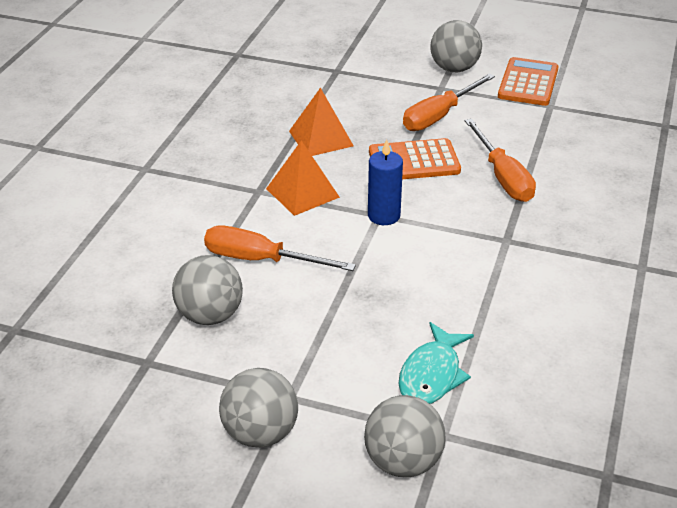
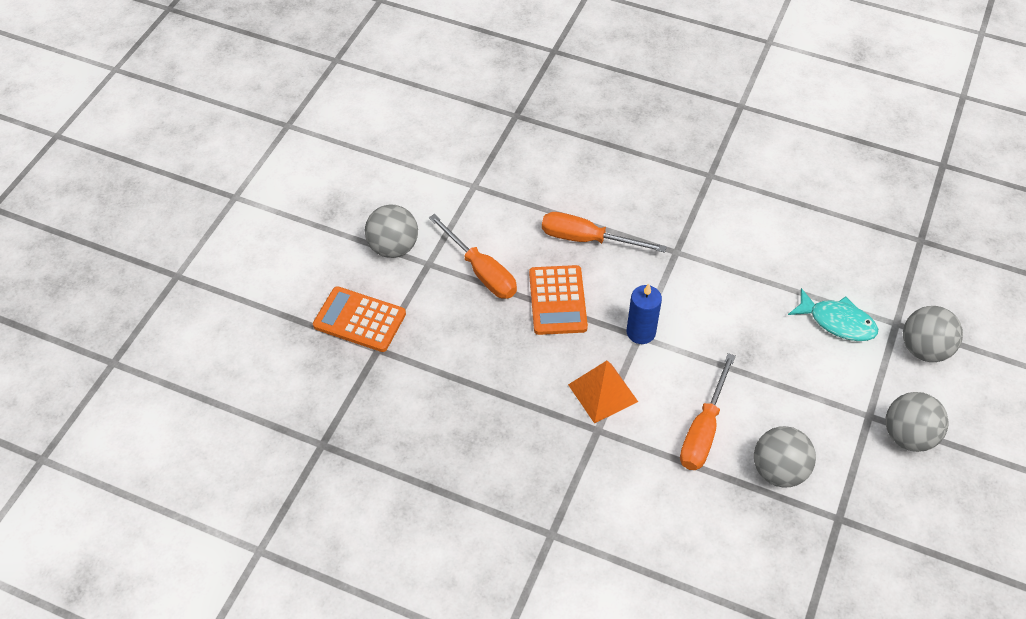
camera: 85 degrees left, 15 degrees up
(321, 138) = (511, 372): orange pyramid -> none
(502, 177) = (587, 239): orange screwdriver -> orange screwdriver turned 150 degrees counterclockwise
(528, 83) = (430, 194): orange calculator -> orange calculator (359, 320)

